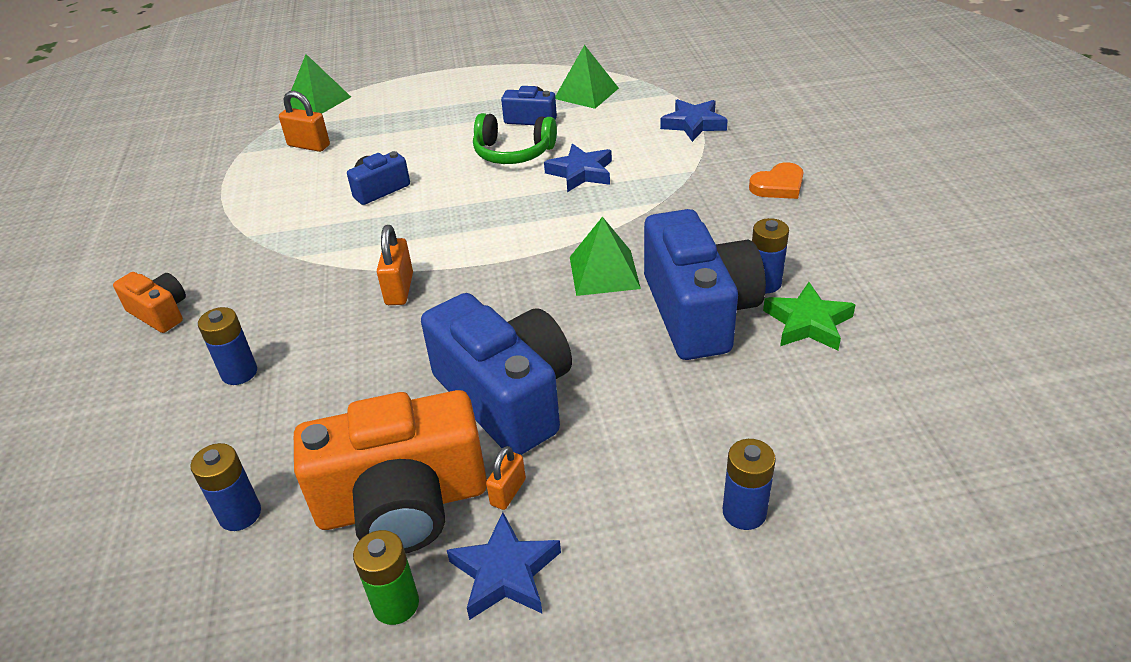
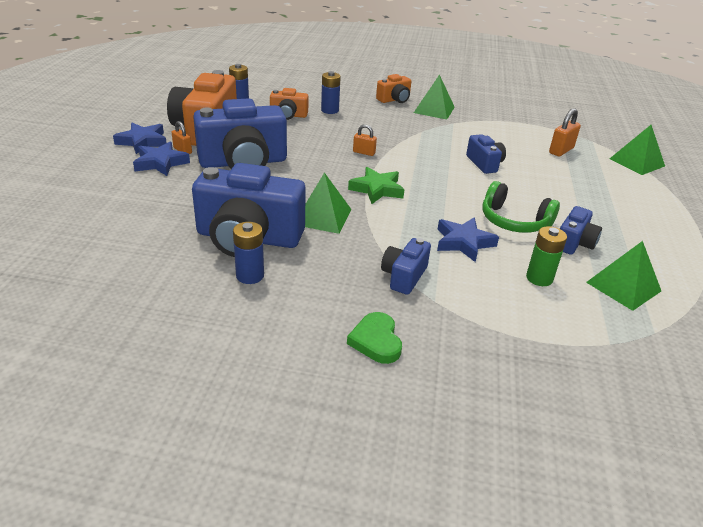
camera: 105 degrees right, 5 degrees down
(197, 262) = (434, 110): none -> green pyramid
(283, 417) = (288, 115): none -> orange camera
(396, 604) = (158, 121): green battery -> green battery (539, 278)
(399, 289) = (364, 152): orange padlock -> orange padlock, size x0.65
(513, 152) = (514, 221): green headphones -> green headphones turned 90 degrees counterclockwise
(672, 193) = (404, 276): none -> blue camera
(693, 124) = (528, 333): blue star -> blue star (161, 163)
(744, 512) = (92, 200): blue battery -> none
(778, 186) = (376, 341): orange heart -> green heart
(808, 323) = (191, 277): green star -> green star (377, 189)

